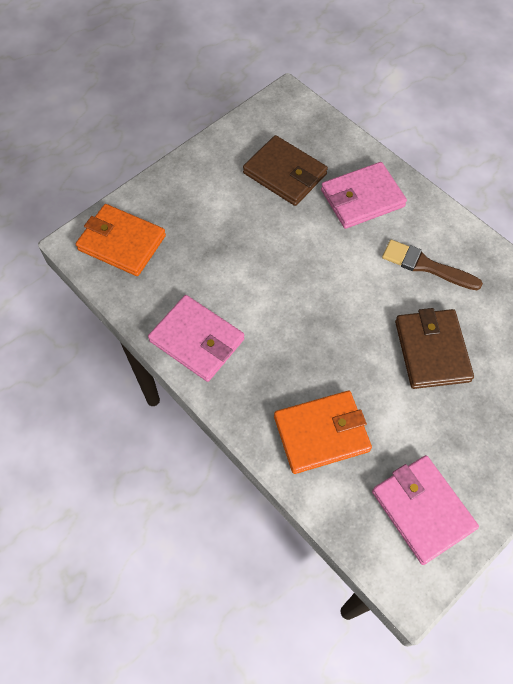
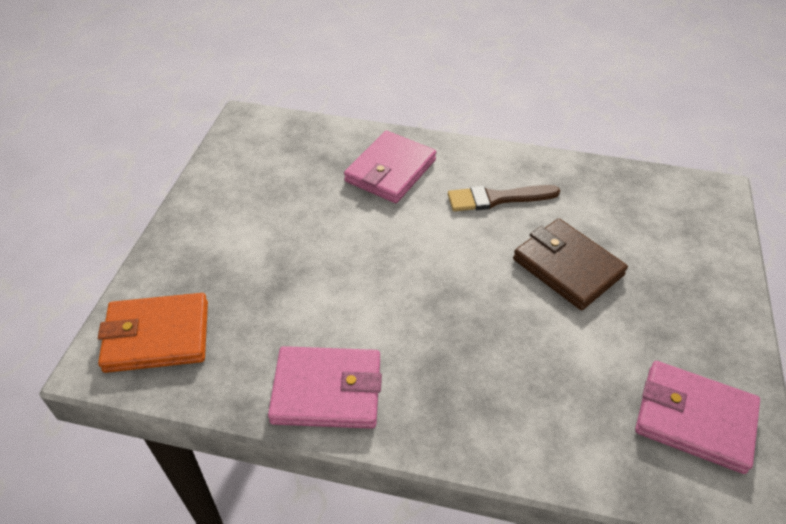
camera: 35 degrees left, 15 degrees down
(285, 174) = (296, 184): brown wallet -> none
(321, 433) = (537, 406): orange wallet -> none

